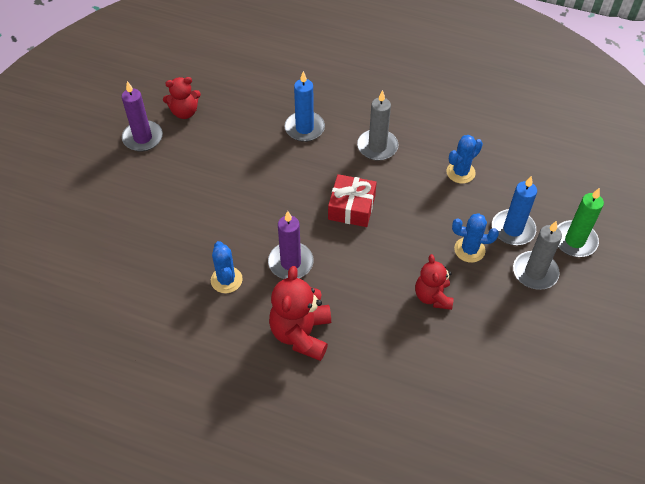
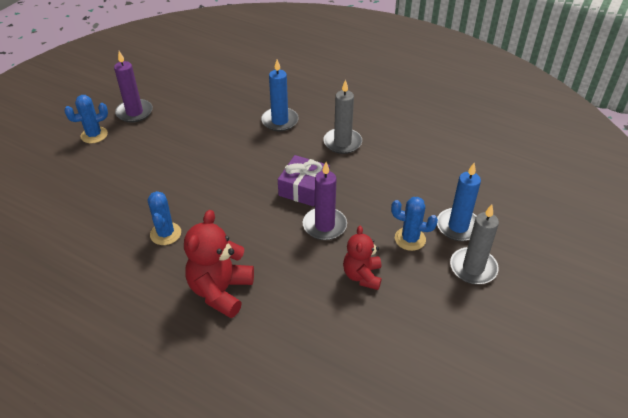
camera: 10 degrees right, 10 degrees down
(184, 112) = (178, 98): red teddy bear -> none
(290, 262) = (231, 227): purple candle -> purple candle (324, 225)
(351, 207) = (304, 188): red gift -> purple gift
(460, 172) = (416, 172): blue cactus -> blue cactus (94, 135)
(574, 241) = (520, 245): green candle -> none

